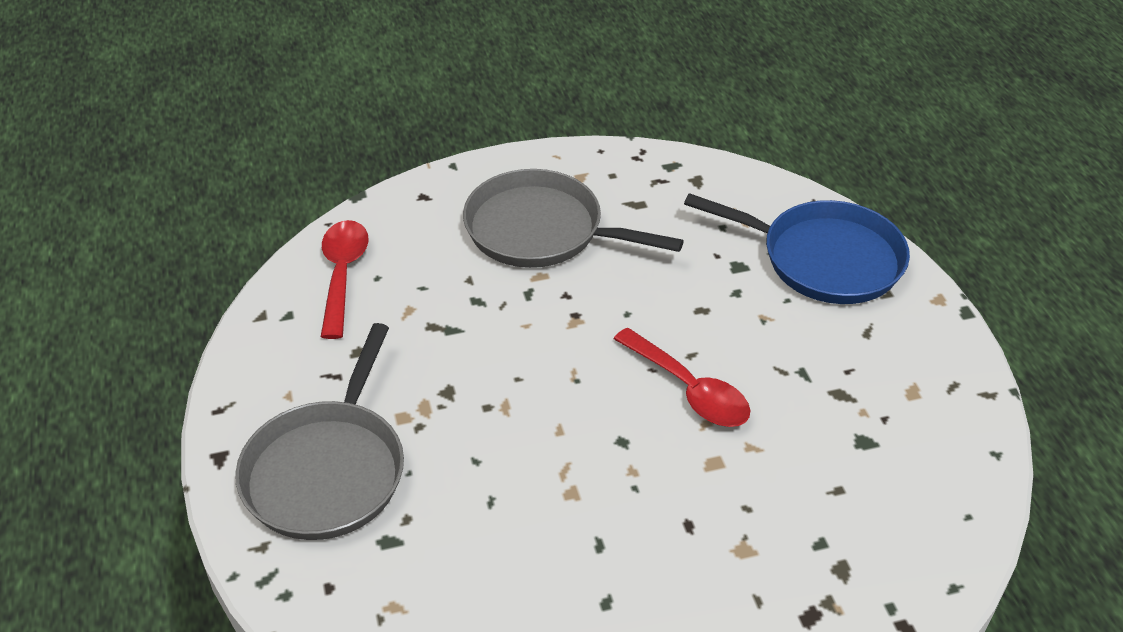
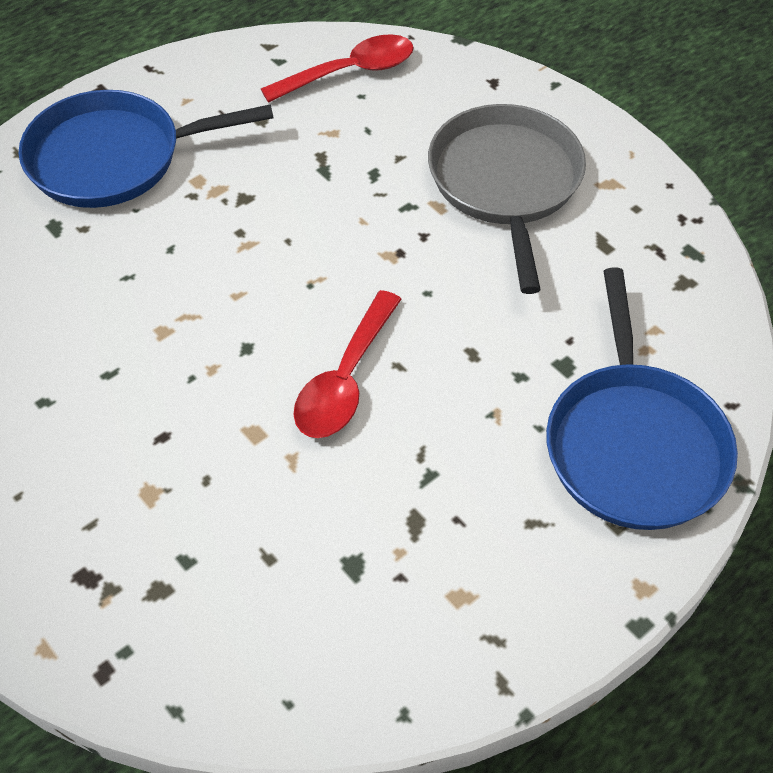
camera: 65 degrees right, 10 degrees up
(327, 471) = (113, 158): grey pan -> blue pan

